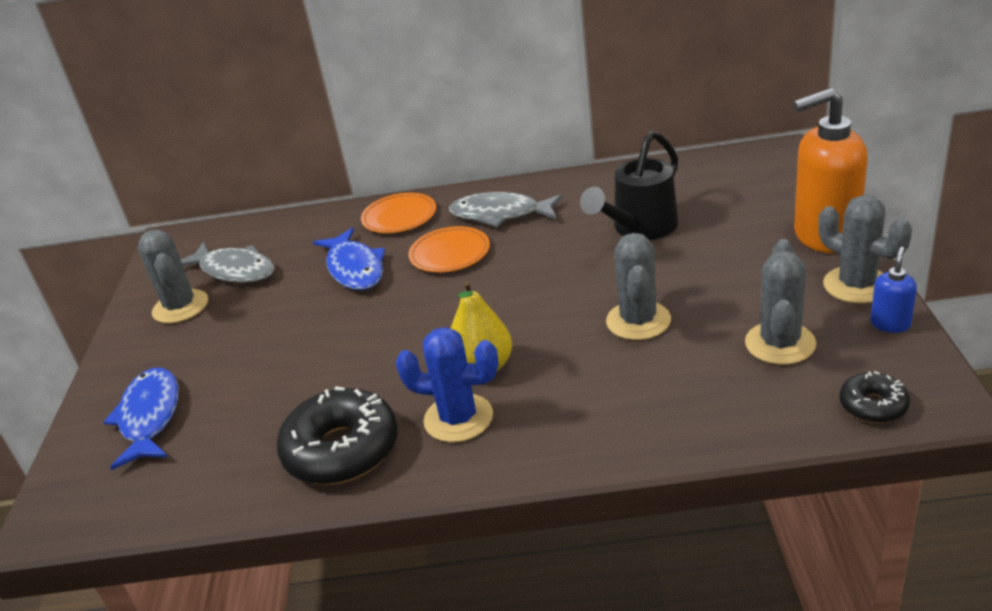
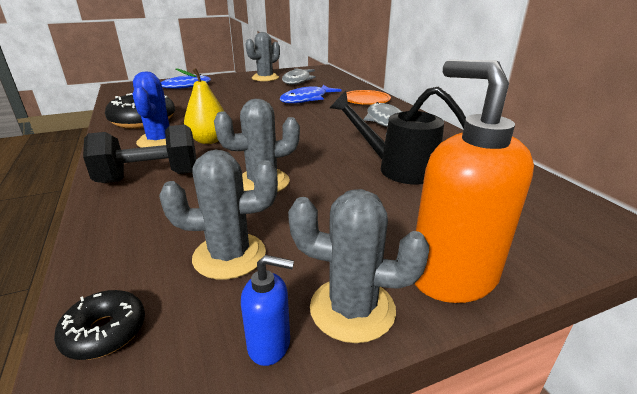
camera: 65 degrees right, 5 degrees down
(450, 253) = (331, 116): orange plate -> none
(589, 414) = (150, 177): none -> black dumbbell
(857, 285) = (352, 309): grey cactus -> grey cactus turned 75 degrees clockwise

